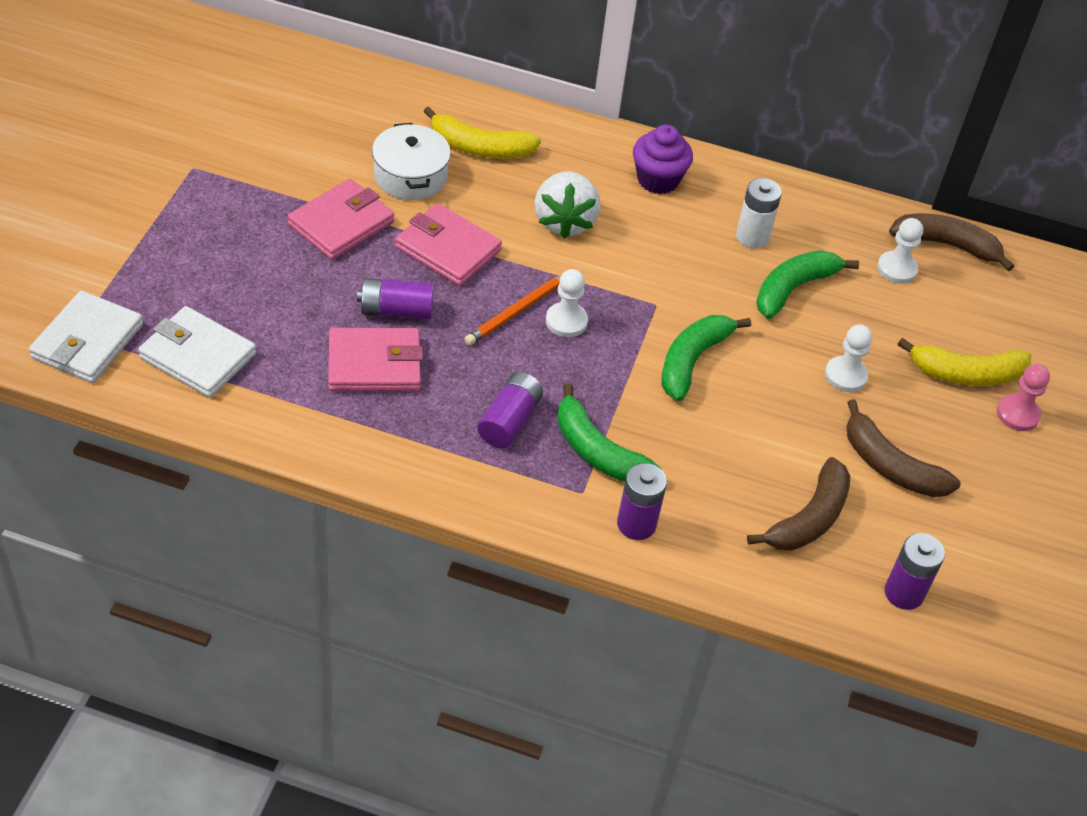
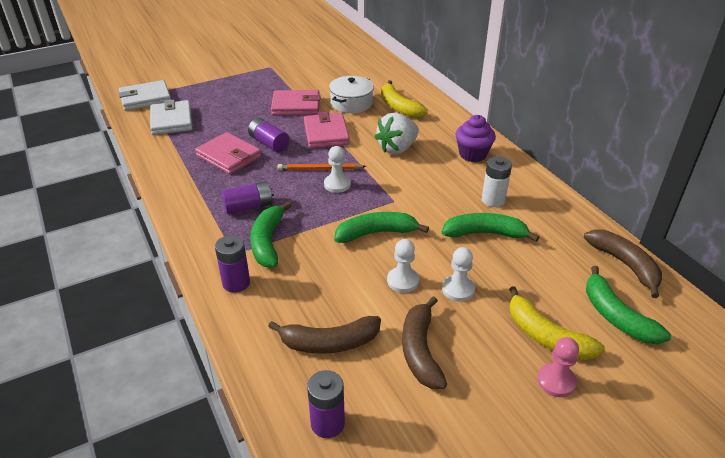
camera: 50 degrees right, 10 degrees down
(896, 269) = (569, 258): white pawn -> white pawn (403, 281)
(995, 312) = (616, 316): none -> green banana

